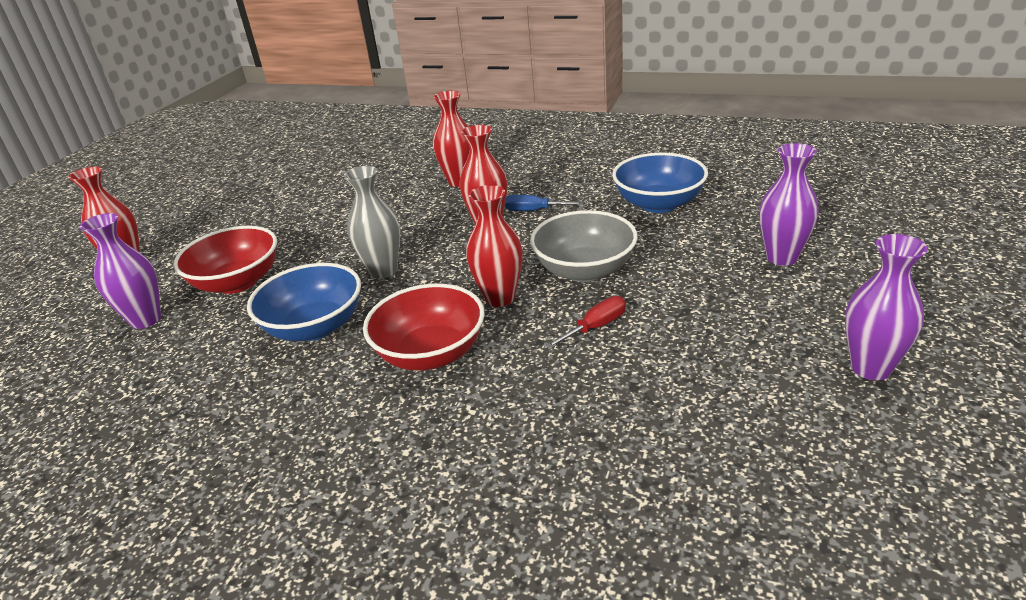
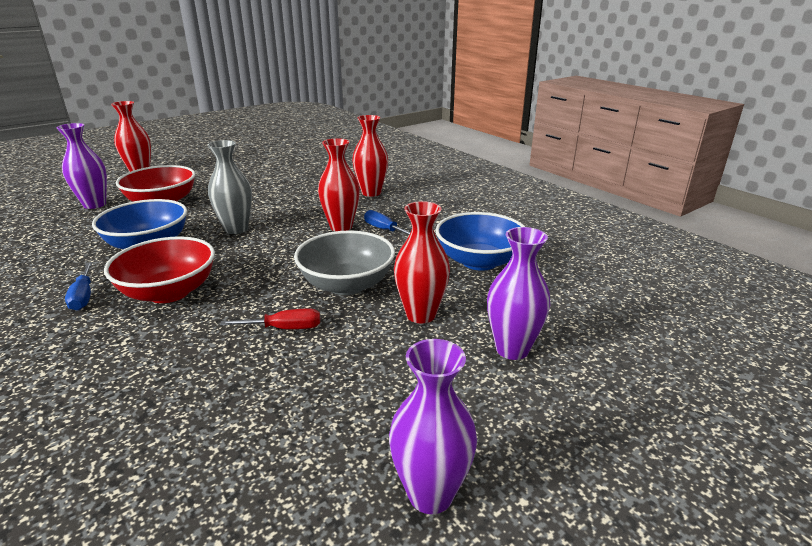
camera: 30 degrees right, 5 degrees down
(345, 401) = (83, 296): none -> blue screwdriver
(500, 298) = (265, 277): red vase -> red vase (421, 314)

